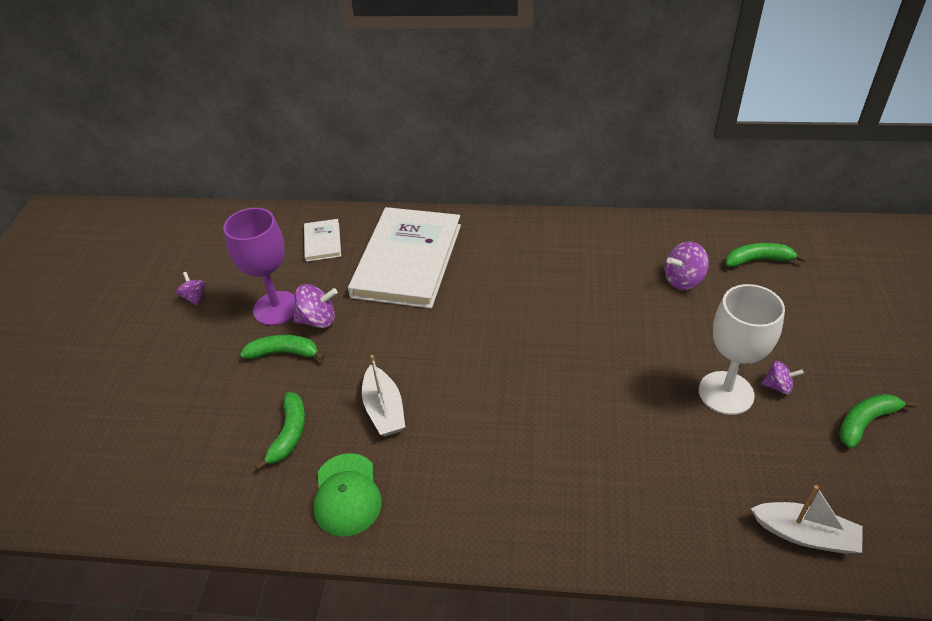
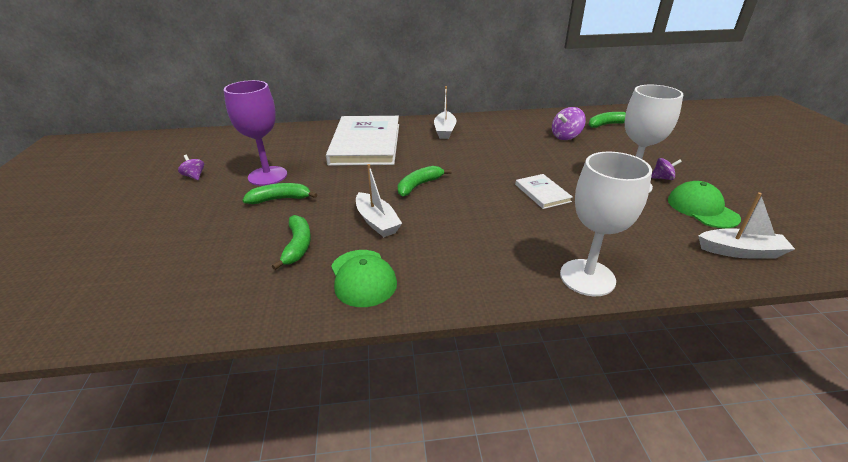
camera: 15 degrees left, 10 degrees down
(318, 320) = (304, 179): purple spinning top -> none
(322, 242) = (296, 140): white book -> white book (542, 193)
(519, 245) = (444, 131): none -> white boat
(593, 540) = (587, 277): none -> white goblet
(799, 453) = (702, 209): none -> green cap
(865, 422) = (732, 189): green banana -> green banana (419, 185)

